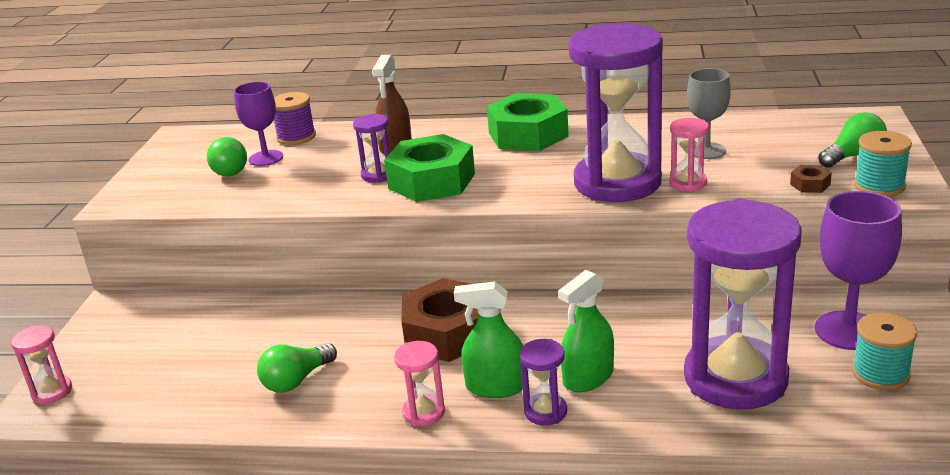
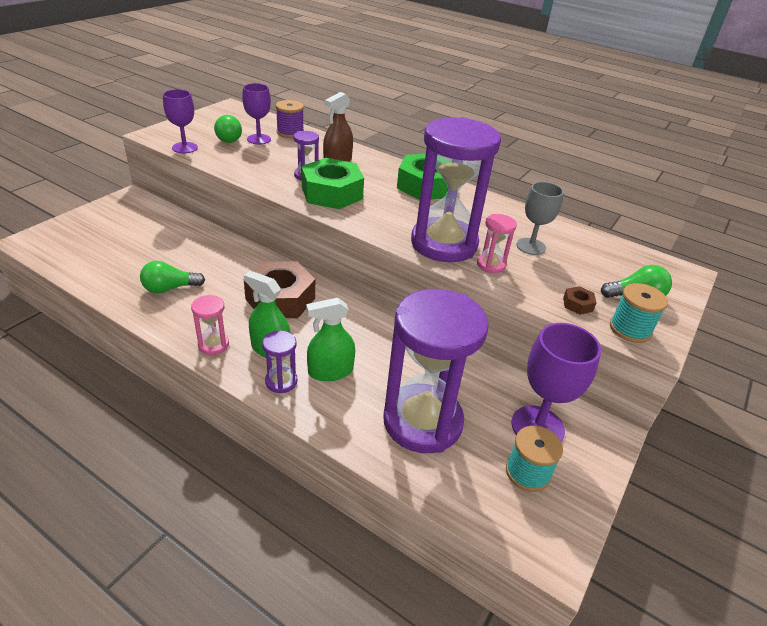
camera: 20 degrees right, 10 degrees up
(52, 392) = (51, 235): pink hourglass -> none
(181, 202) = (185, 148): none -> purple goblet

